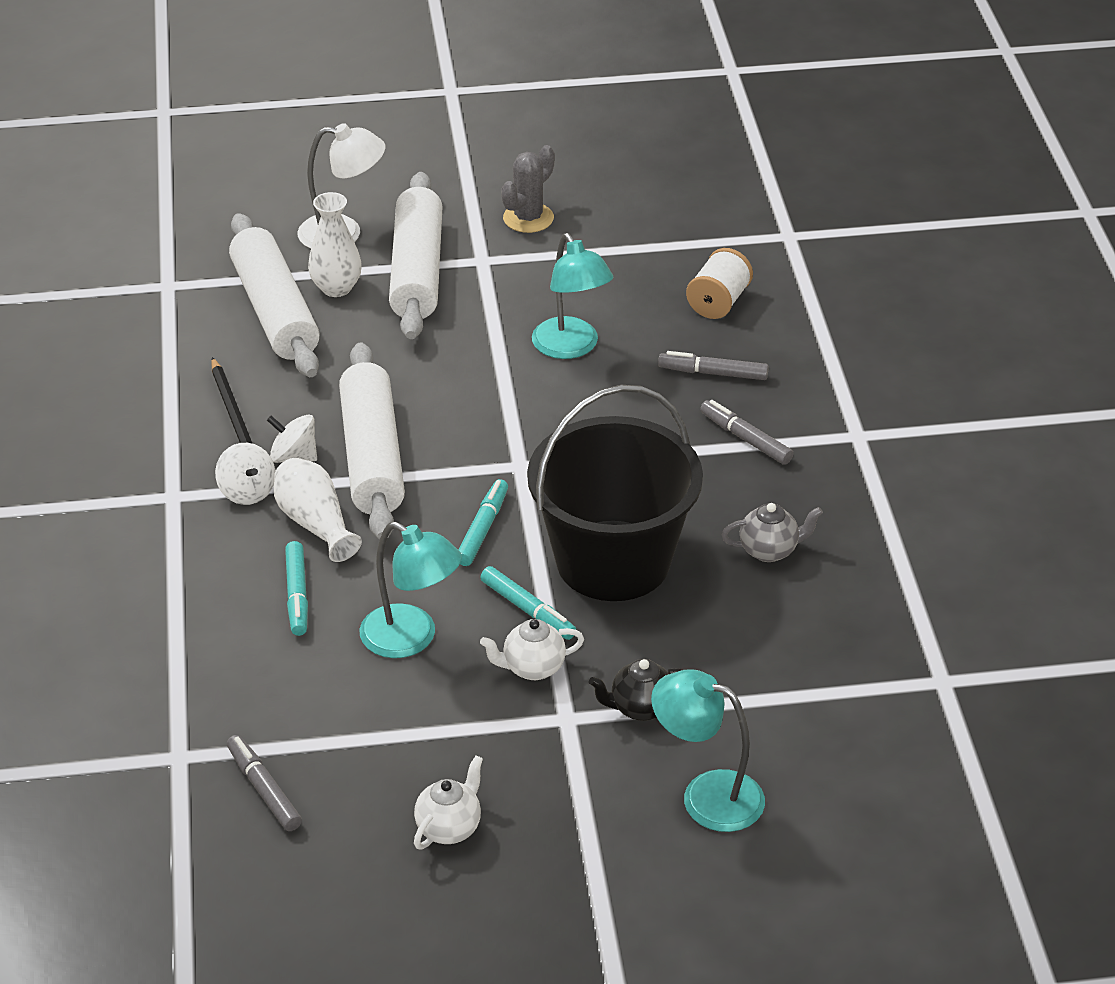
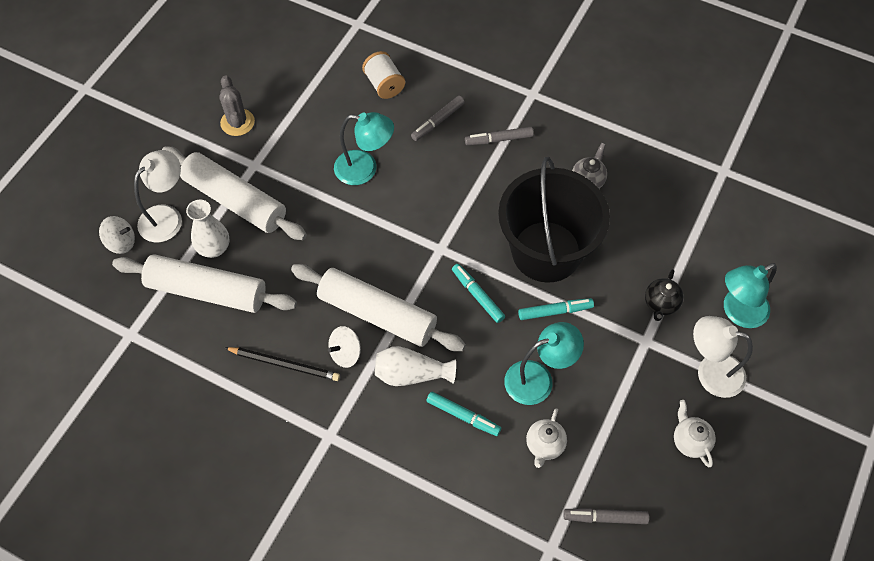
camera: 55 degrees left, 20 degrees up
(247, 491) = (356, 394): white spinning top -> white spinning top (121, 242)
(532, 668) = (599, 335): white teapot -> white teapot (544, 445)
(579, 805) = (710, 372): none -> white lamp

